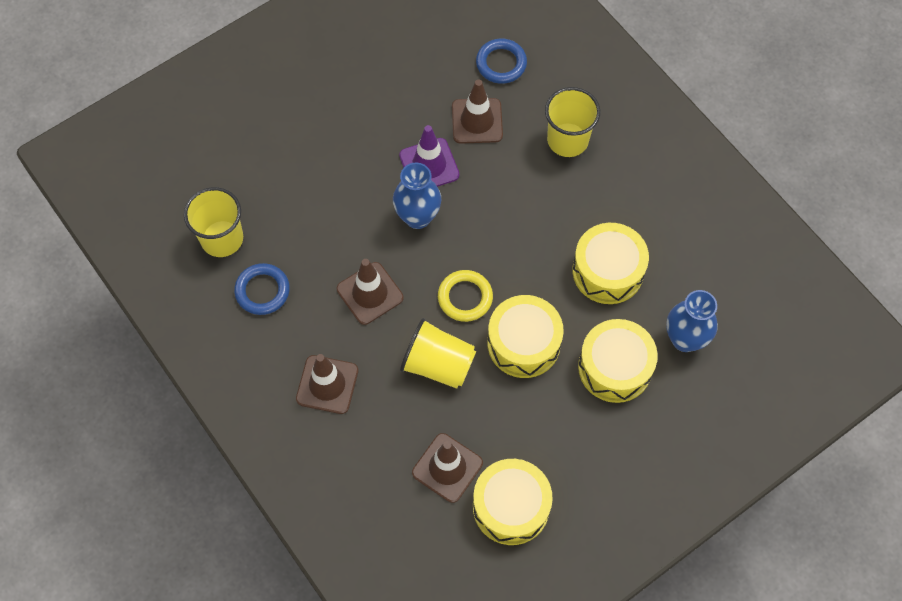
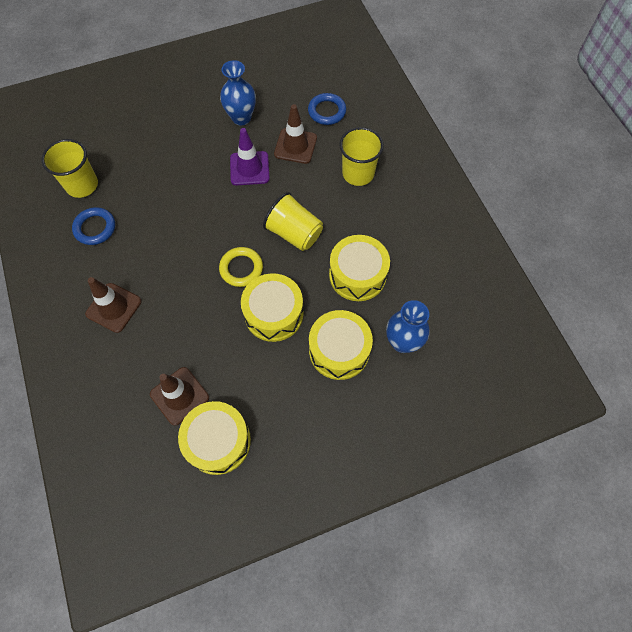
camera: 15 degrees right, 0 degrees up
(370, 293) = (172, 248): brown traffic cone -> none
(417, 217) = (228, 202): blue vase -> blue vase (241, 118)
(438, 364) = (202, 313): yellow cup -> yellow cup (294, 233)

